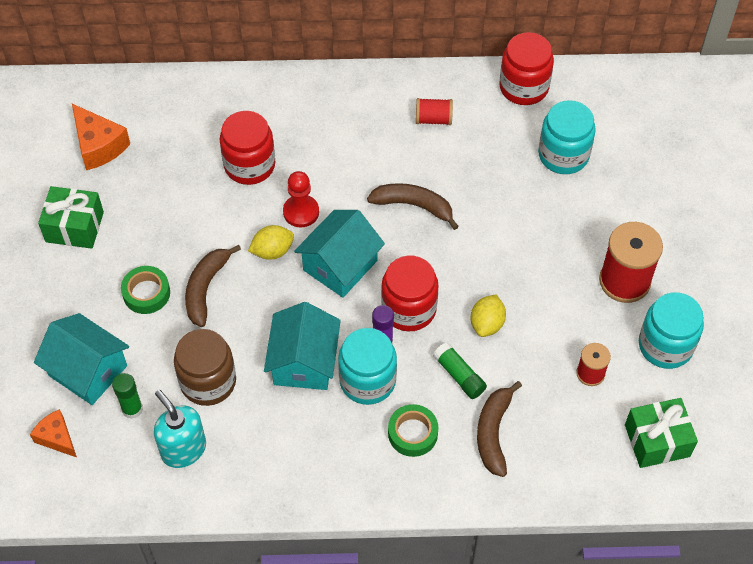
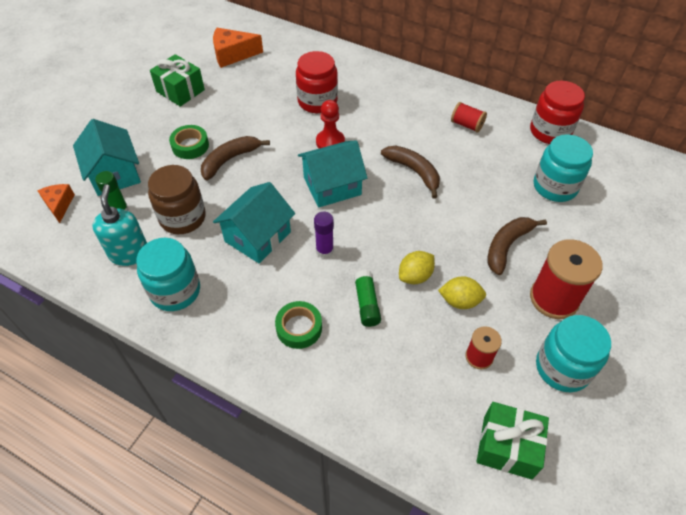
camera: 30 degrees right, 5 degrees down
(99, 145) = (233, 54): orange cheese -> orange cheese turned 90 degrees clockwise
(272, 251) = (292, 157): yellow lemon -> yellow lemon (460, 301)
(367, 380) = (293, 272): turquoise jar -> turquoise jar (175, 291)
(409, 309) = (361, 237): red jar -> none
(493, 432) = (364, 361): brown banana -> brown banana (507, 246)

